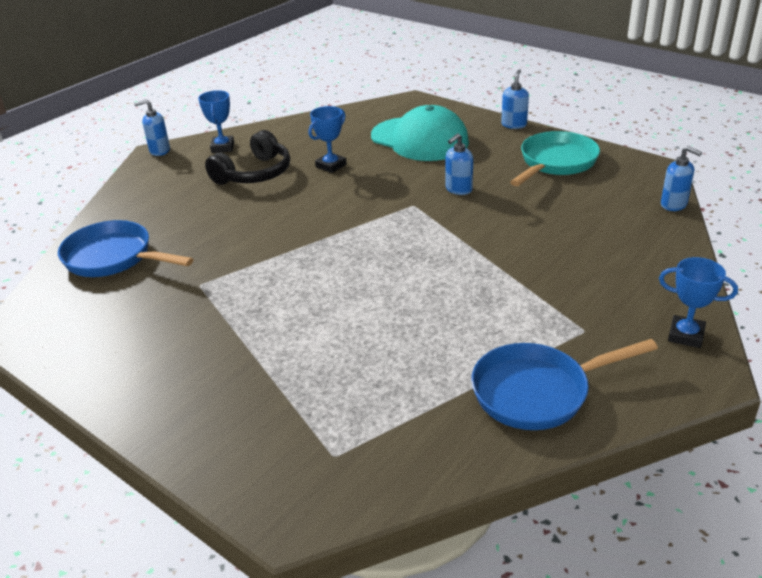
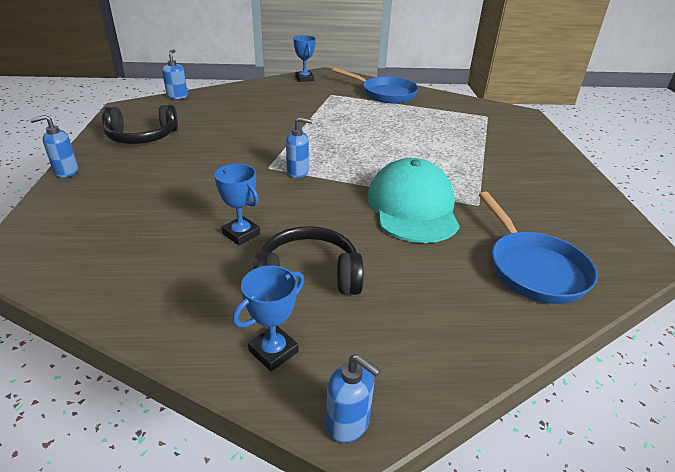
camera: 135 degrees left, 0 degrees up
(331, 166) = (241, 234): blue trophy -> blue trophy turned 45 degrees clockwise
(419, 139) = (135, 207): turquoise cap -> turquoise cap (412, 207)
(458, 189) = (224, 159): blue soap dispenser -> blue soap dispenser (298, 172)
(556, 163) = (142, 137): turquoise pan -> black headphones

